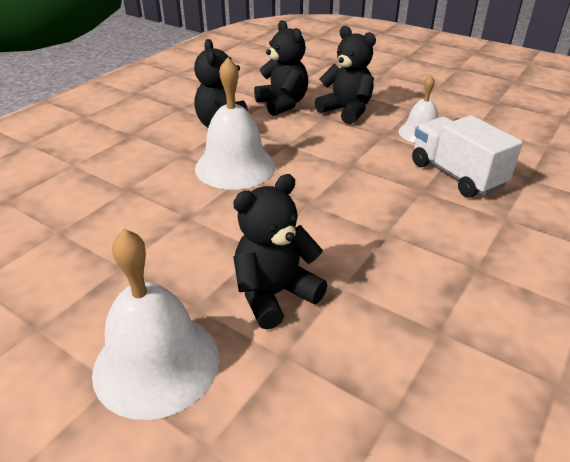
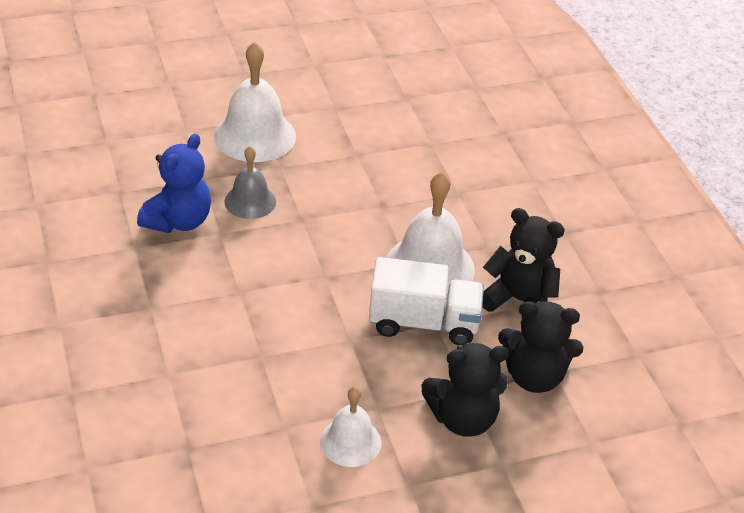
camera: 125 degrees right, 5 degrees up
(274, 294) = (250, 201): black teddy bear -> grey bell
(366, 325) = (178, 221): none -> blue teddy bear
(456, 175) = (253, 399): white truck -> white truck (423, 323)

